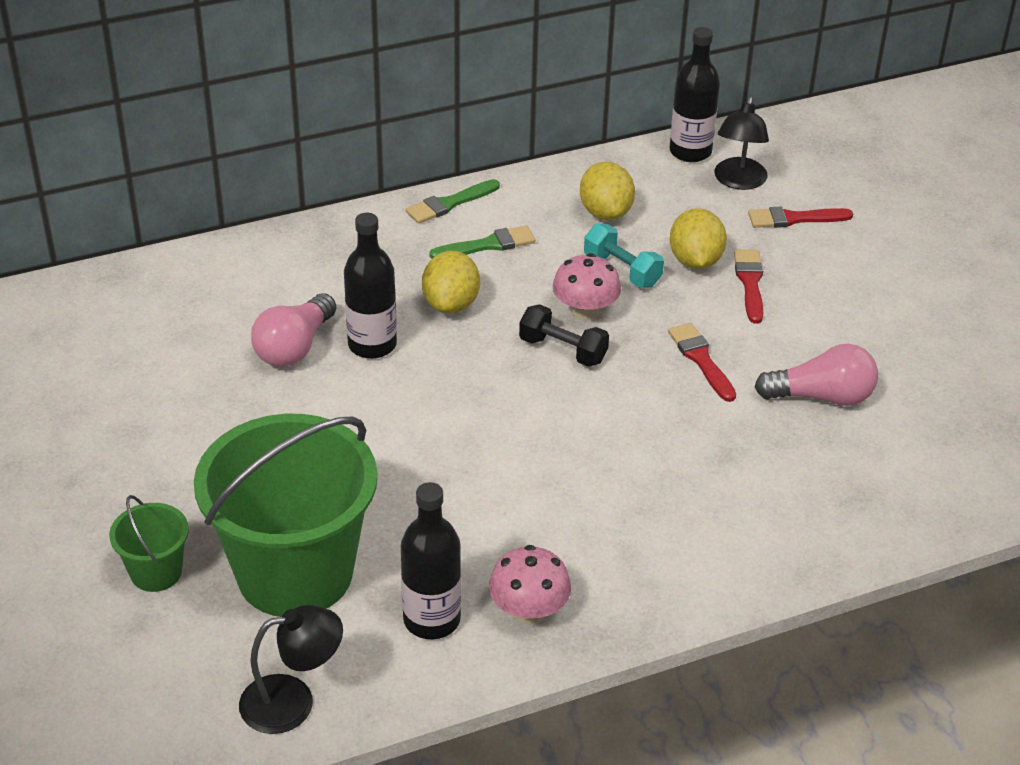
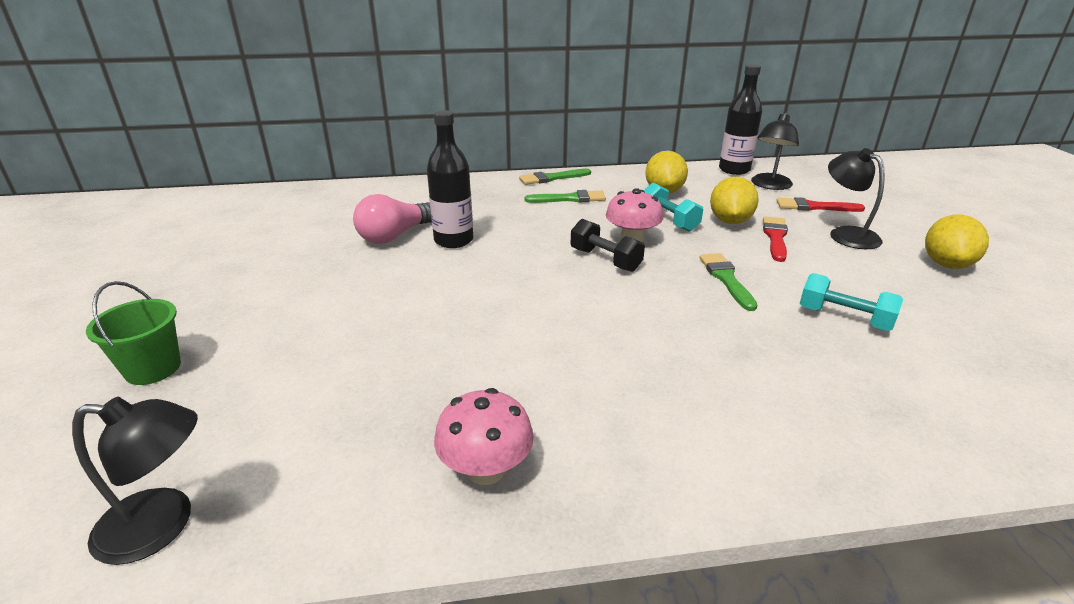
camera: 15 degrees right, 10 degrees down
(295, 573) = (273, 389): green bucket -> none
(431, 620) = (375, 459): black bottle -> none
(451, 304) = (527, 225): yellow lemon -> yellow lemon (946, 264)
(701, 359) = (726, 279): red brush -> green brush
(822, 397) = (844, 318): pink light bulb -> turquoise dumbbell
(830, 265) = (846, 234): none -> black lamp

